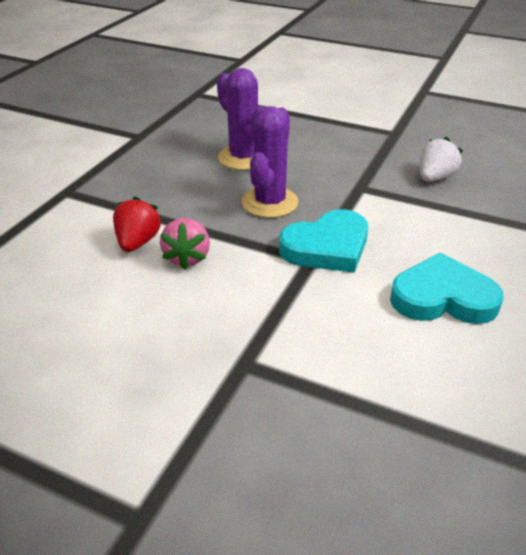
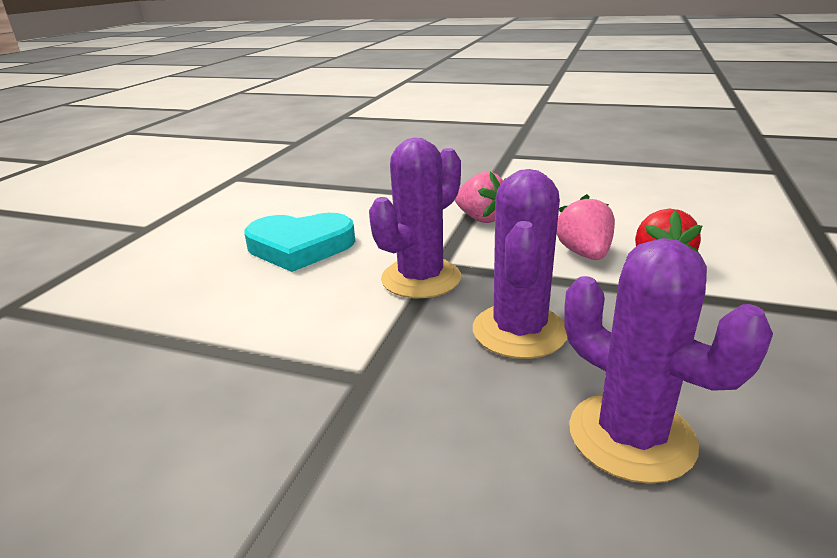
camera: 175 degrees right, 10 degrees down
(256, 319) = (481, 218): none -> pink strawberry
(327, 247) = (421, 278): turquoise heart -> purple cactus
(435, 178) = (205, 418): white strawberry -> none

